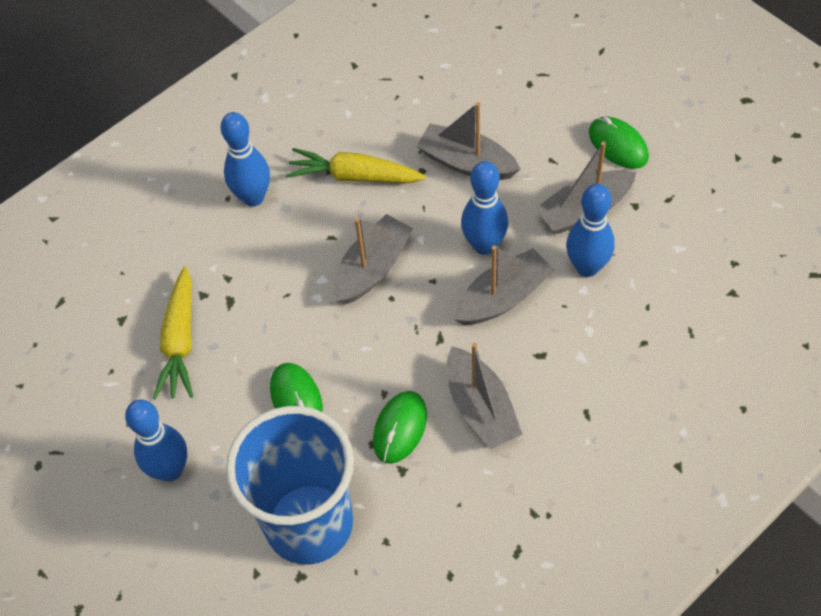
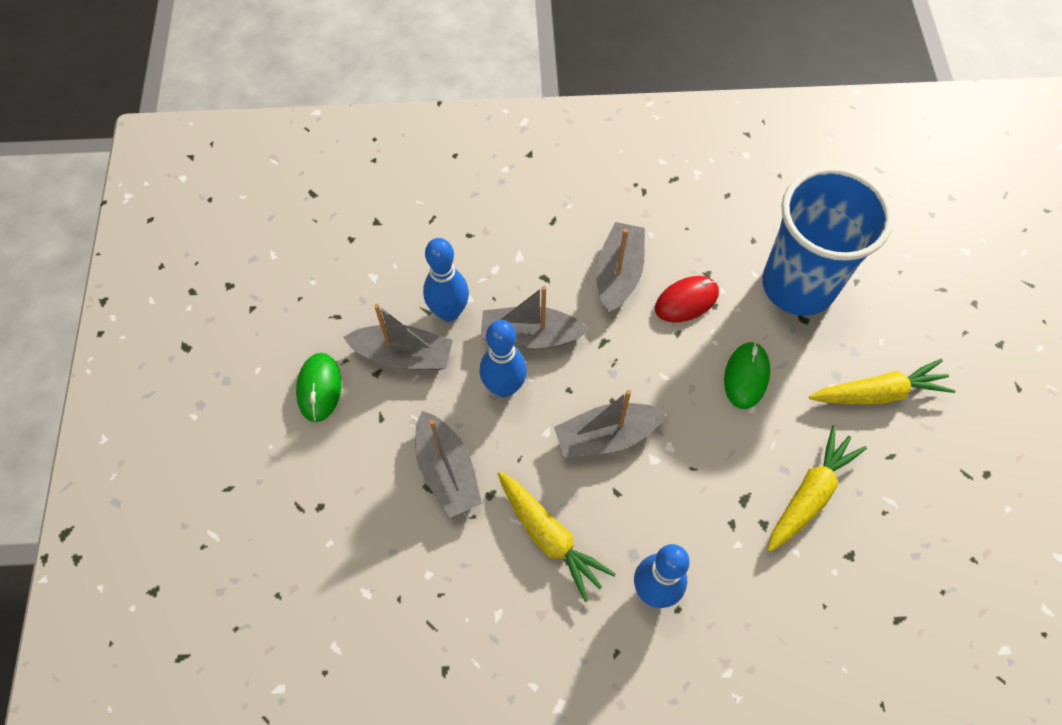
camera: 145 degrees left, 5 degrees up
(170, 470) = (878, 393): blue bowling pin -> yellow carrot
(400, 428) = (686, 301): green mouse -> red mouse

